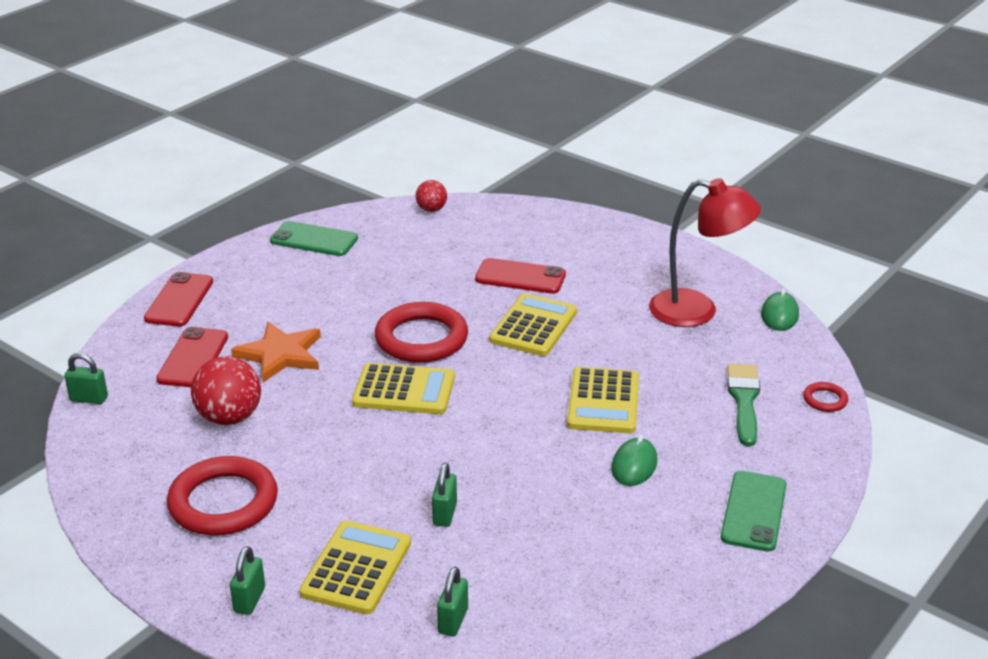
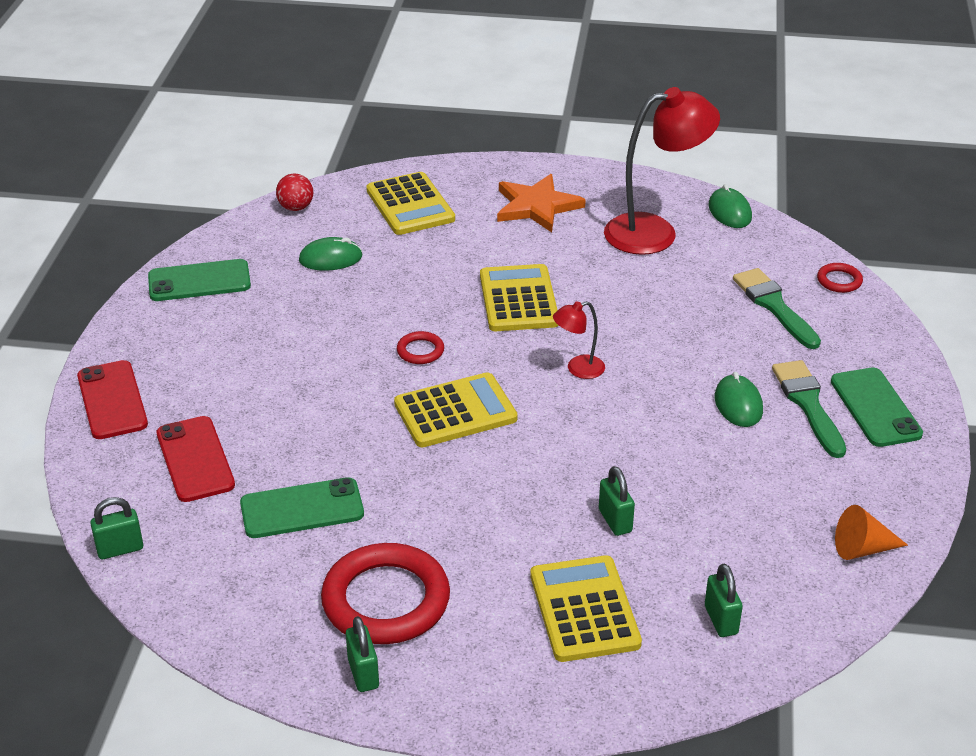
camera: 30 degrees left, 5 degrees up
(229, 417) = (302, 509): red ball -> green phone
(249, 600) = (512, 687): green padlock -> green padlock (363, 674)
(280, 355) = (289, 421): orange star -> orange star (537, 206)
(421, 252) = (330, 258): none -> green mouse
(421, 338) = (420, 351): red ring -> red ring, size x0.45
(520, 277) = (457, 252): red phone -> none
(529, 393) = (578, 369): none -> red lamp
(603, 401) = (654, 352): yellow calculator -> yellow calculator (410, 205)
(627, 616) = (862, 549): none -> orange cone
(695, 487) = (808, 404): none -> green brush

